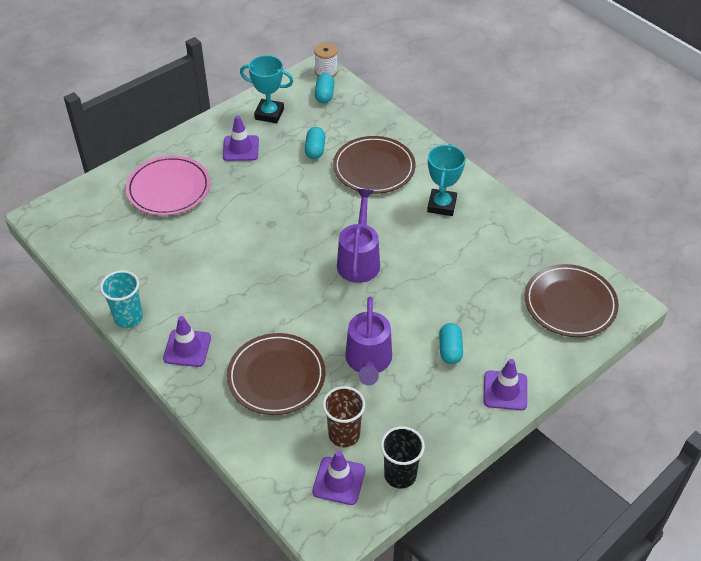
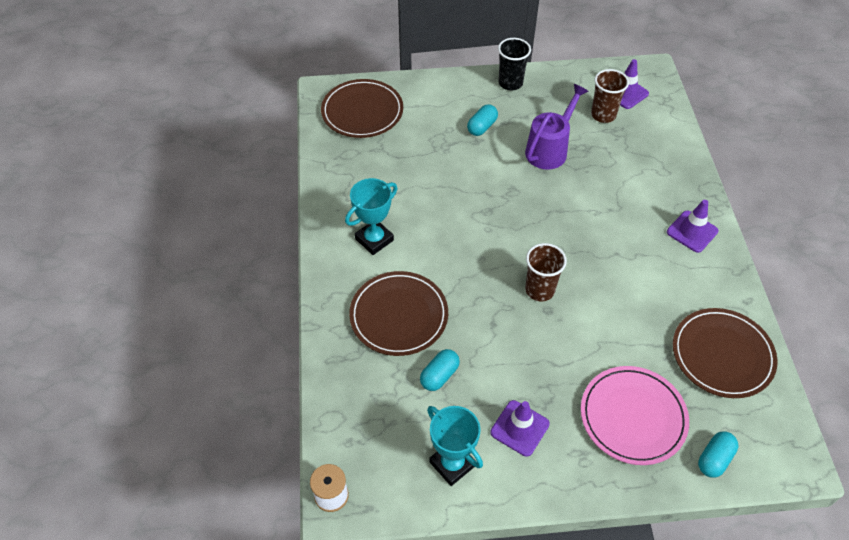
camera: 145 degrees left, 5 degrees up
(128, 318) = (735, 286): turquoise cup -> none
(276, 376) = (629, 174): brown plate -> brown plate (722, 355)
(287, 234) = (539, 290): none -> brown cup
(324, 95) = (365, 454): turquoise capsule -> turquoise capsule (714, 459)
(359, 259) = (492, 229): purple watering can -> none
(400, 475) = (582, 77): black cup -> black cup (510, 83)
(505, 390) = (468, 86): purple traffic cone -> none

